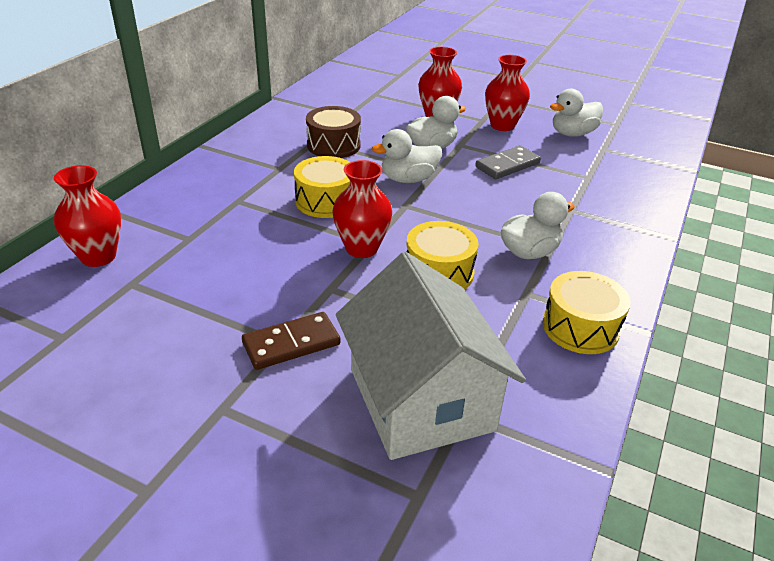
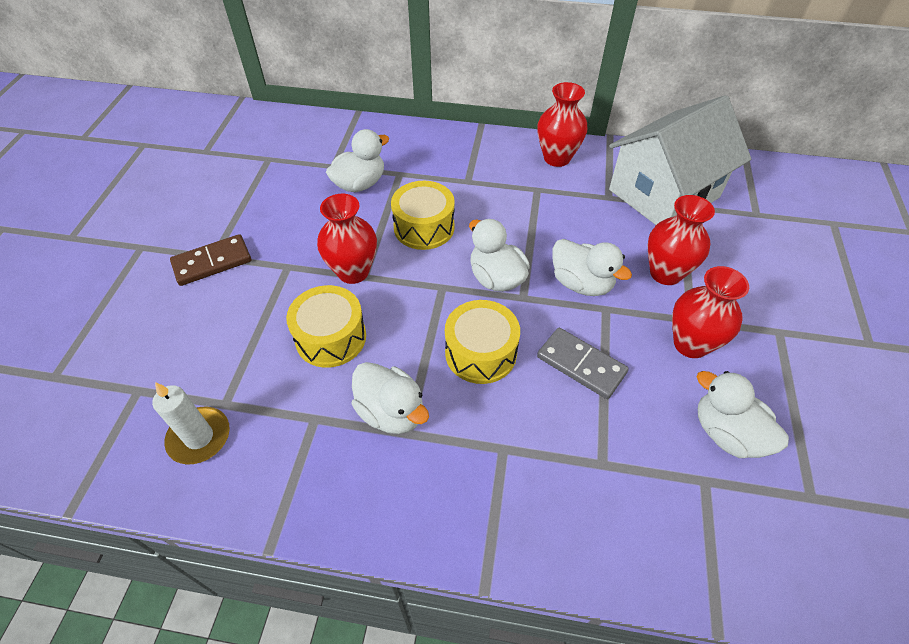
camera: 75 degrees right, 15 degrees up
(98, 256) = (296, 132): red vase -> red vase (557, 158)
(234, 226) = (360, 184): none -> white duck
(291, 343) = (212, 262): brown domino -> brown domino turned 75 degrees counterclockwise
(333, 145) = (535, 204): brown drum -> none
(420, 399) = (153, 358): white house -> white house (664, 193)
(533, 367) = (199, 437): none -> white candle
(580, 327) = (265, 476): yellow drum -> yellow drum (480, 353)

